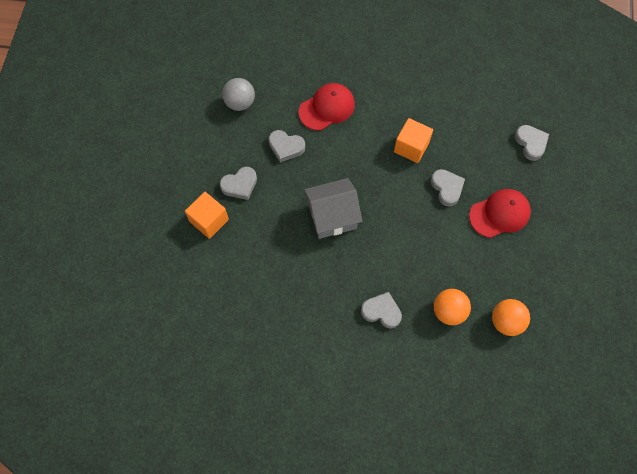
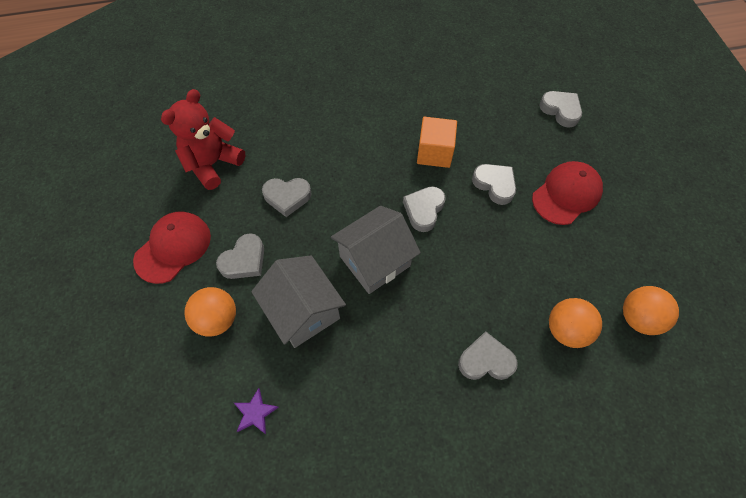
camera: 20 degrees left, 5 degrees down
(209, 220) = (217, 319): orange cube -> orange ball
(215, 290) = (255, 413): none -> purple star
(240, 103) = (213, 164): grey ball -> red teddy bear
(269, 235) = (303, 311): none -> grey house
(327, 108) = (320, 139): red cap -> red cap (173, 247)
(383, 190) = (424, 210): none -> grey heart

